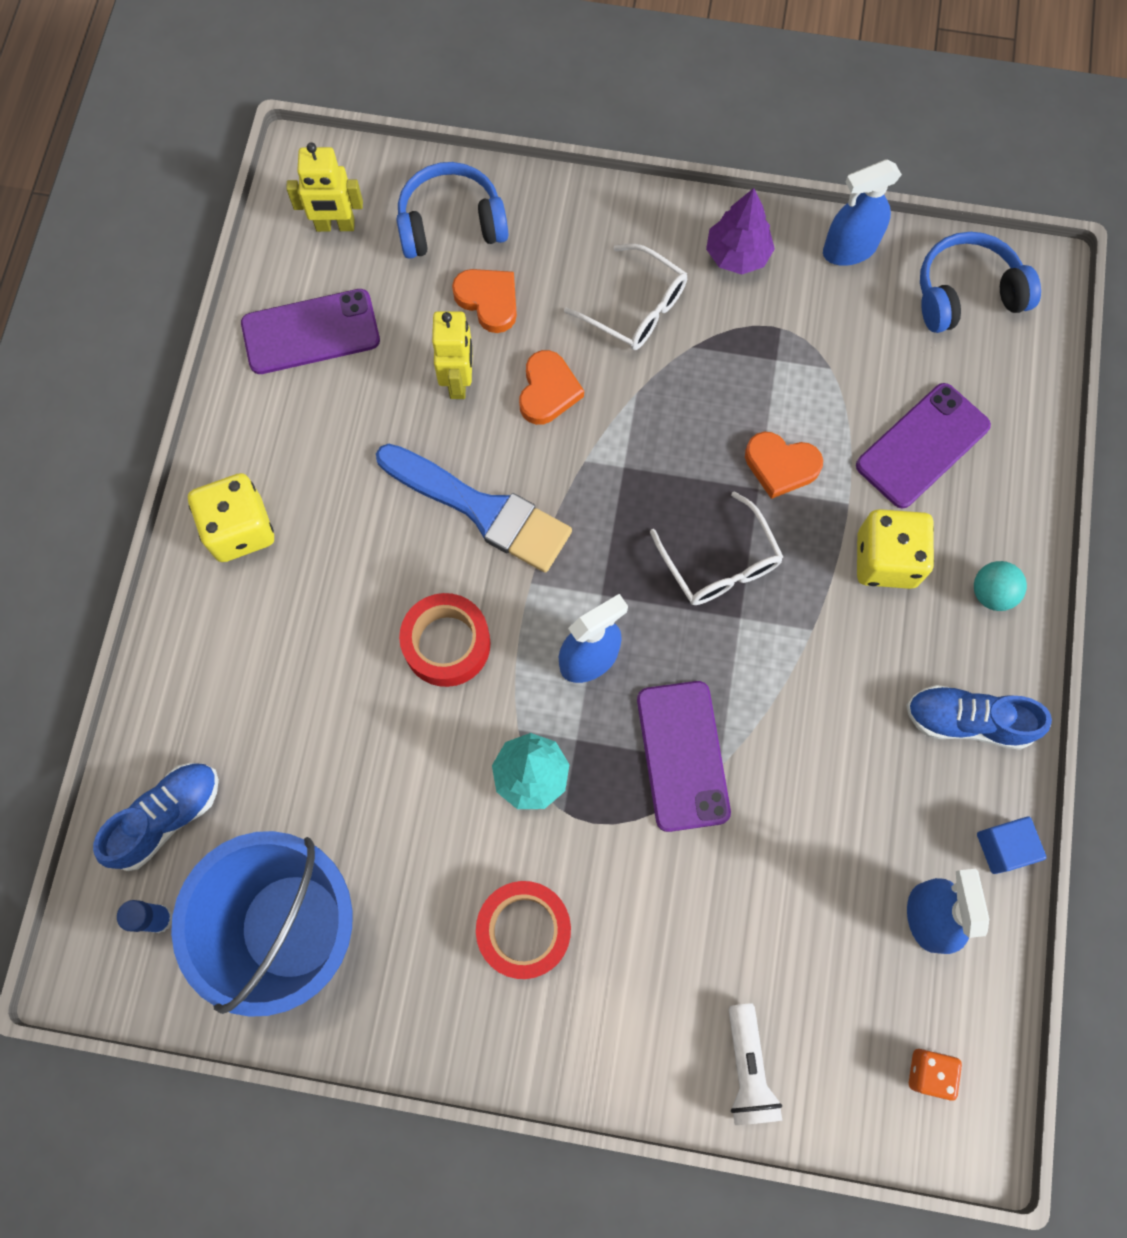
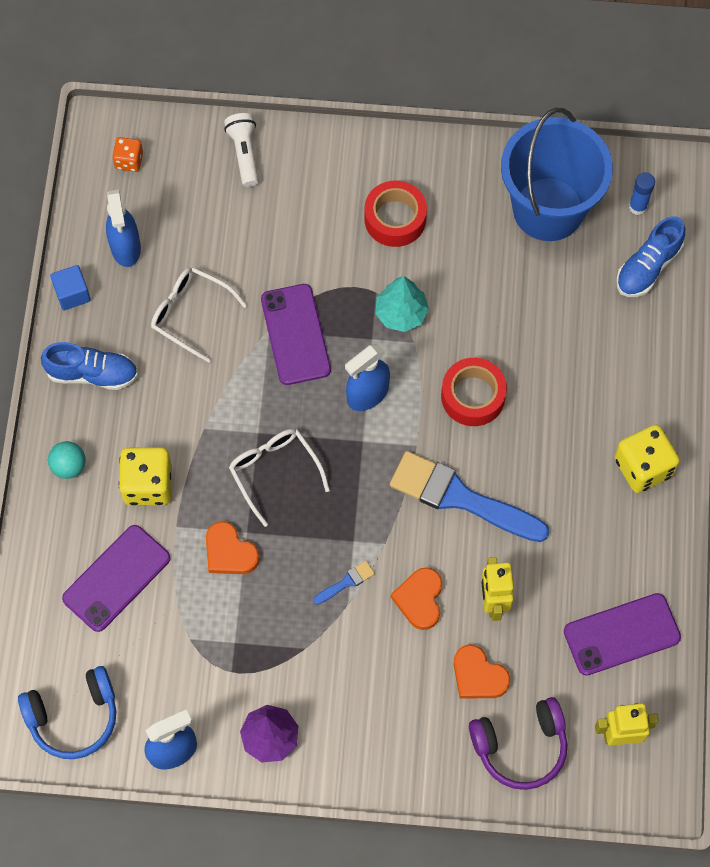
camera: 175 degrees right, 5 degrees down
(451, 224) = (520, 746): blue headphones -> purple headphones
(636, 308) = (353, 679): white glasses -> white glasses (190, 314)
(636, 418) = (346, 582): none -> blue brush
(781, 466) = (229, 552): orange heart -> orange heart turned 150 degrees counterclockwise

